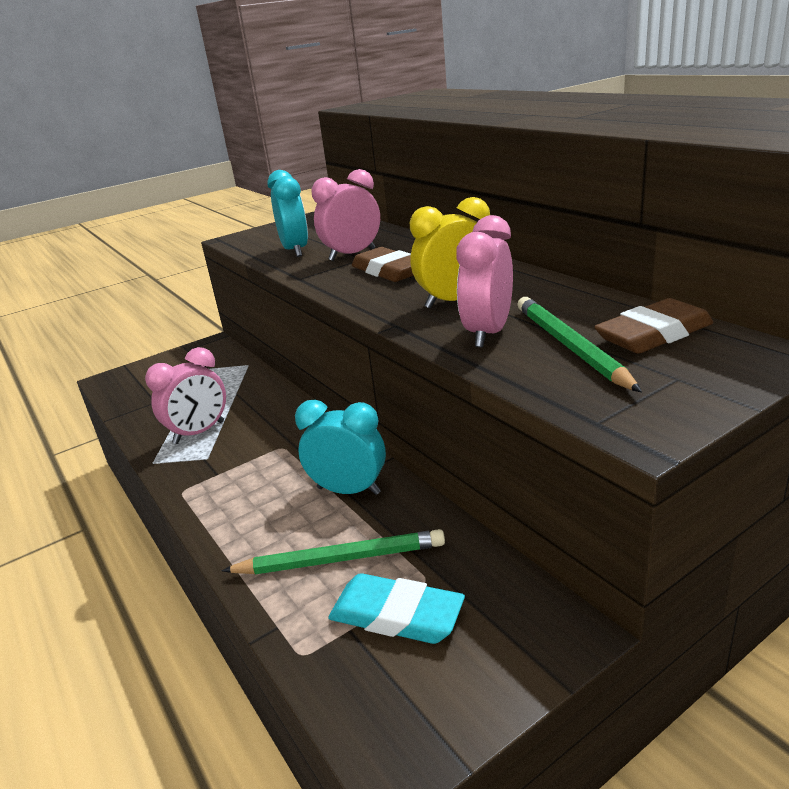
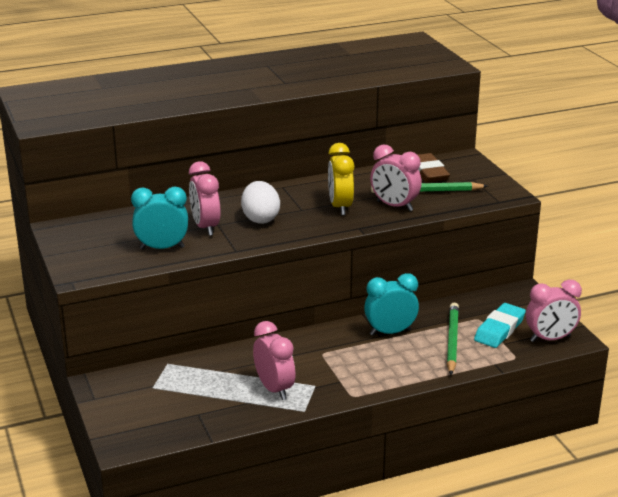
camera: 80 degrees left, 0 degrees up
(348, 490) = (390, 332): turquoise clock -> turquoise clock turned 45 degrees clockwise
(384, 705) = (550, 339): none -> pink clock
(388, 271) = (260, 219): brown eraser -> white egg

